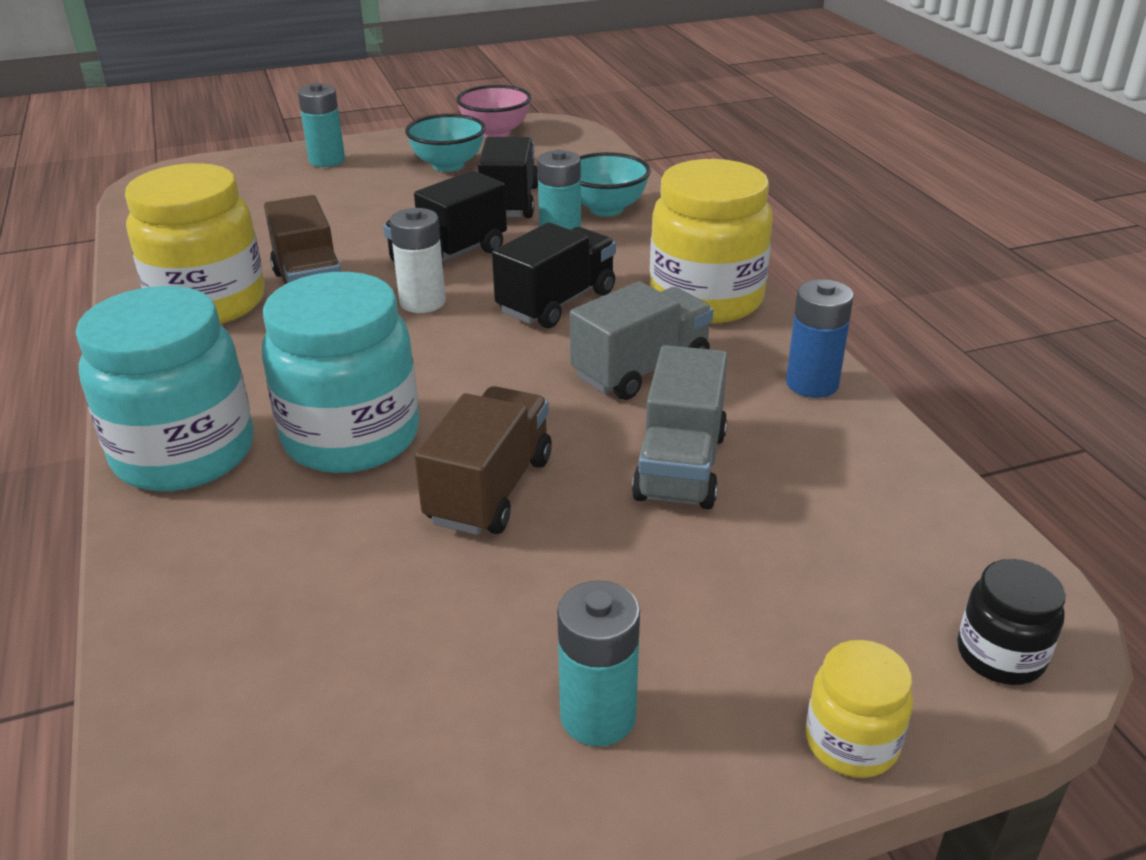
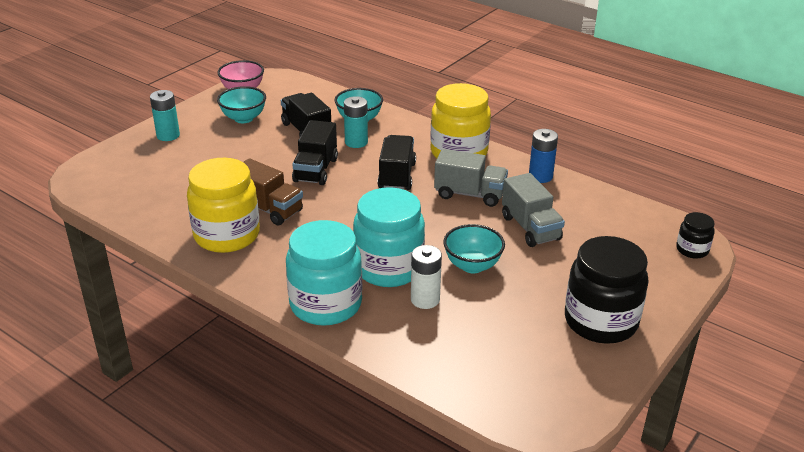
camera: 35 degrees left, 0 degrees up
(422, 302) = (335, 197): white battery -> white battery (425, 299)
(490, 490) = (472, 265): brown truck -> turquoise bowl
(598, 716) = (600, 321): turquoise battery -> black jar
(641, 369) = (469, 194): grey truck -> grey truck turned 90 degrees clockwise
(851, 742) = (678, 294): yellow jar -> none

